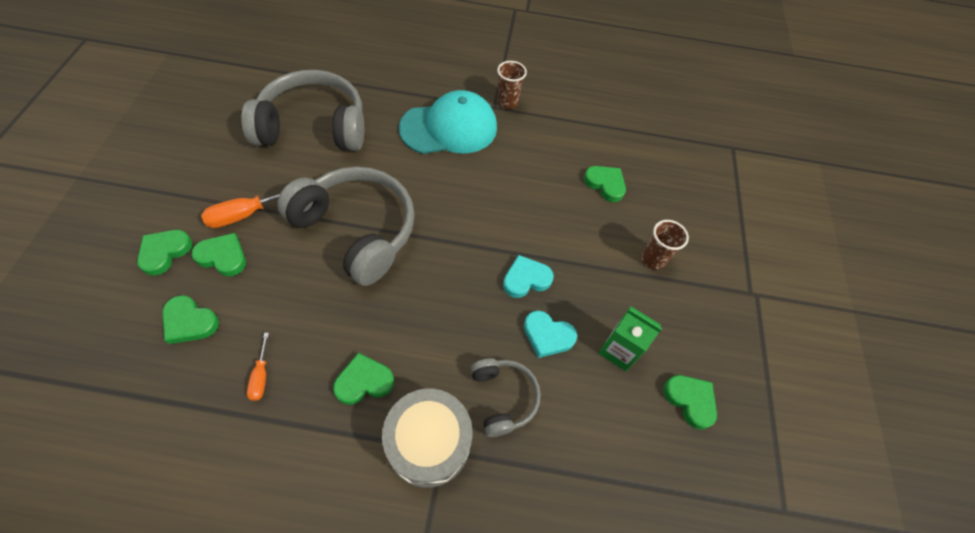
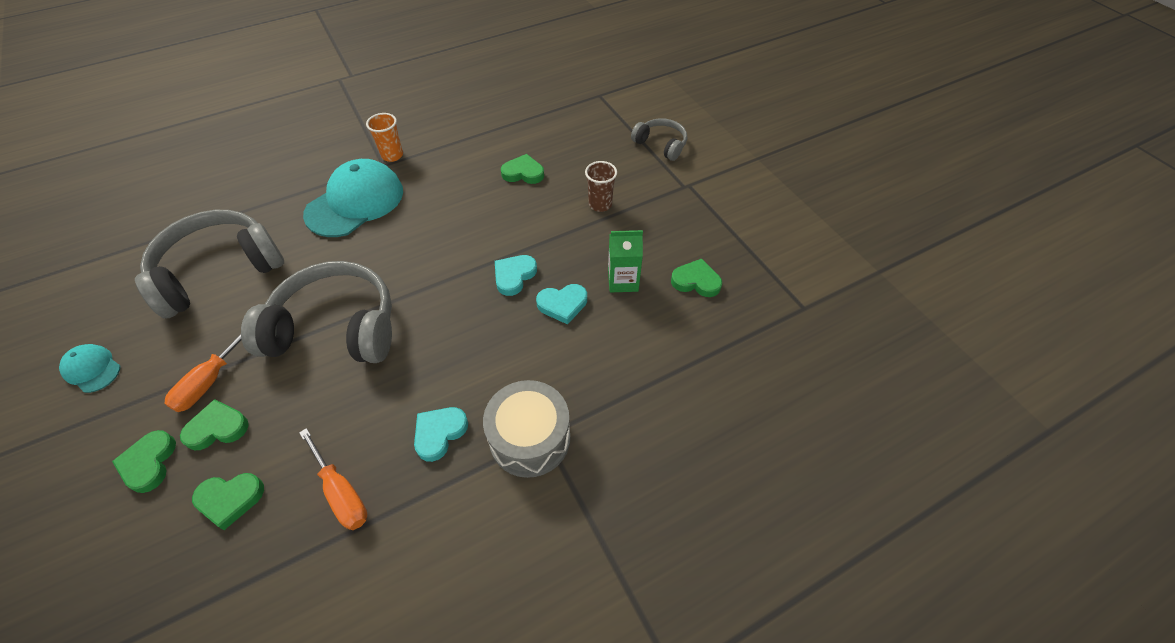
camera: 30 degrees left, 5 degrees down
(184, 152) = (92, 369): none -> turquoise cap
(261, 376) = (341, 492): orange screwdriver -> orange screwdriver, size x1.68
(364, 381) = (439, 433): green heart -> turquoise heart
(503, 398) = (563, 368): grey headphones -> grey headphones (661, 144)
(507, 102) = (392, 155): brown cup -> orange cup

